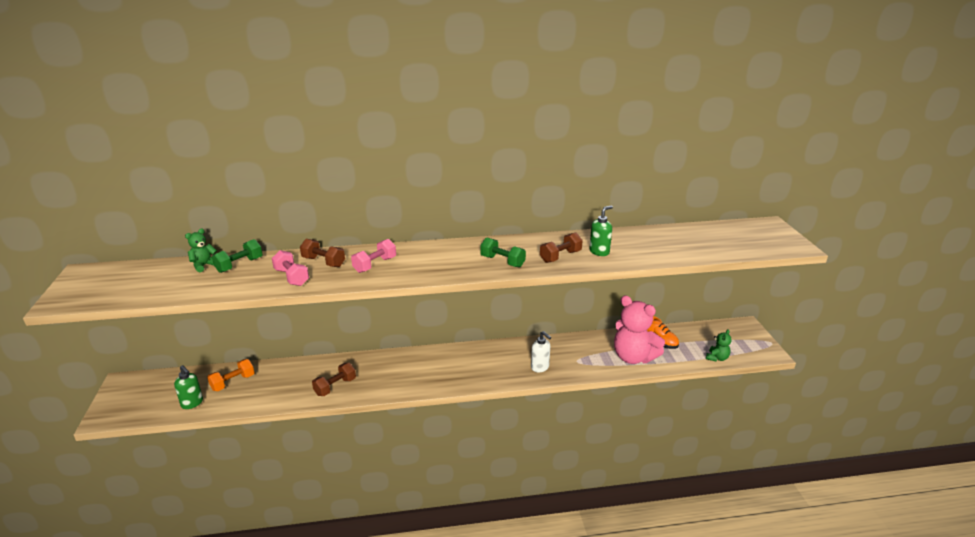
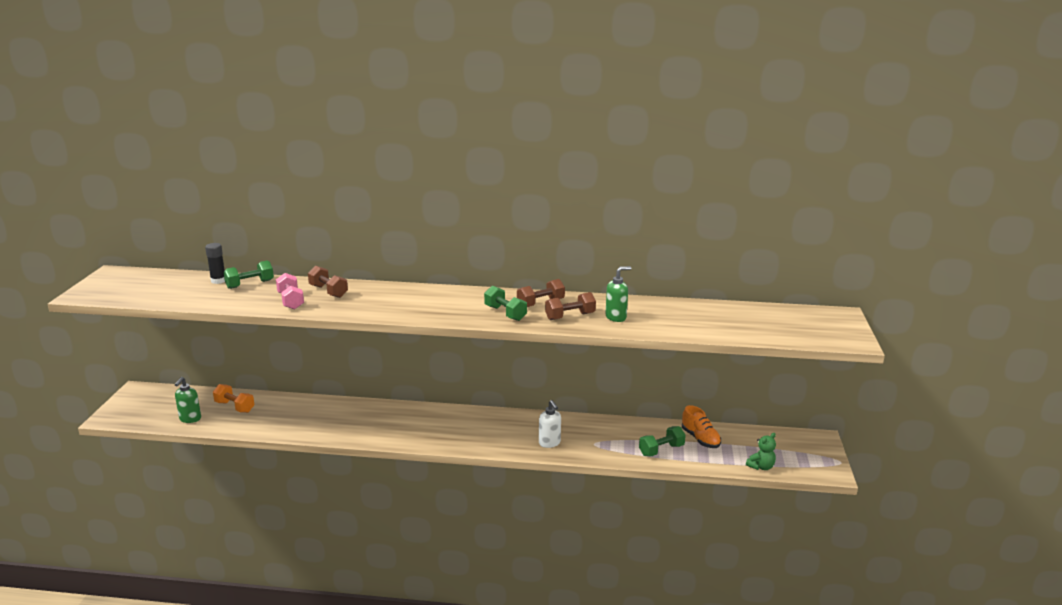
camera: 15 degrees right, 5 degrees down
(192, 403) = (190, 419): green soap dispenser -> green soap dispenser turned 45 degrees clockwise
(204, 265) = (218, 281): green teddy bear -> black glue stick
(233, 382) = (234, 407): orange dumbbell -> orange dumbbell turned 60 degrees clockwise
(335, 387) = (329, 426): brown dumbbell -> brown dumbbell (540, 303)
(375, 265) = (375, 300): pink dumbbell -> none
(633, 357) = (661, 450): pink teddy bear -> green dumbbell

